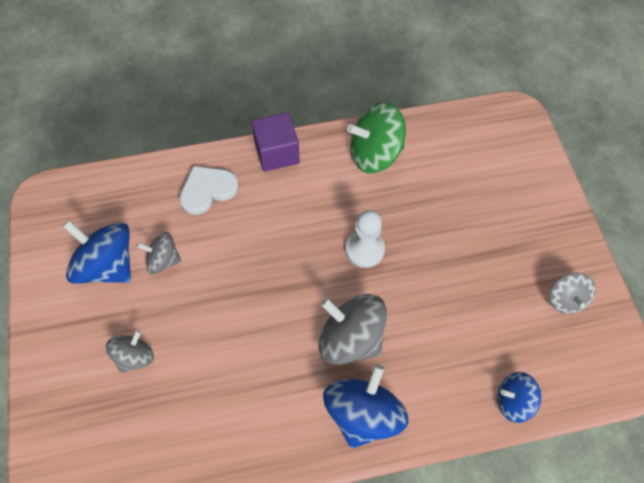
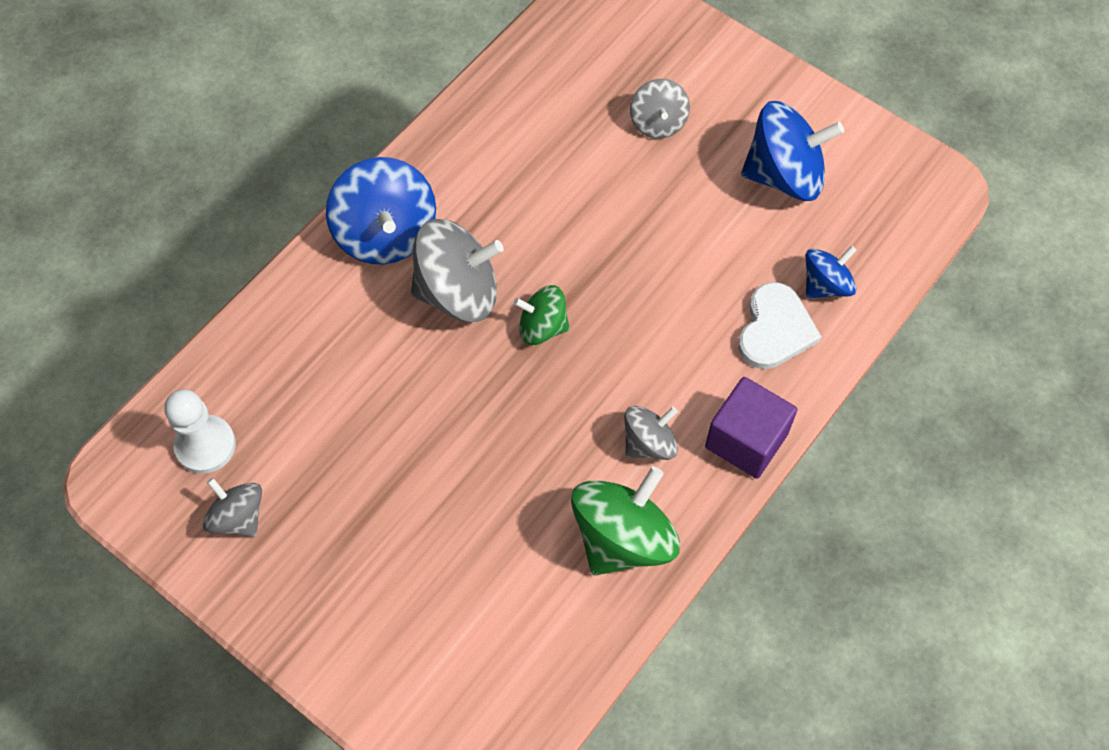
camera: 140 degrees right, 0 degrees up
(163, 260) = (734, 221): grey spinning top -> grey spinning top (649, 443)
(322, 281) = (542, 327): none -> green spinning top
(365, 249) = (525, 399): white pawn -> white pawn (205, 445)
(513, 401) = (235, 355): blue spinning top -> blue spinning top (826, 285)

